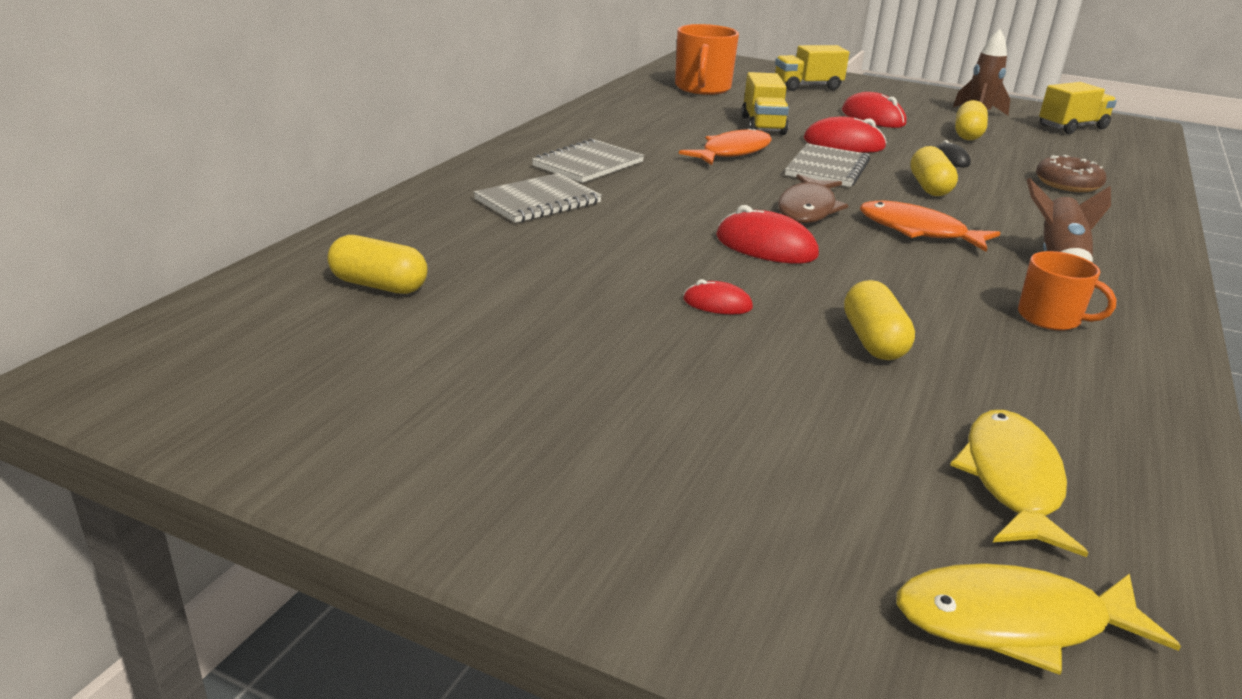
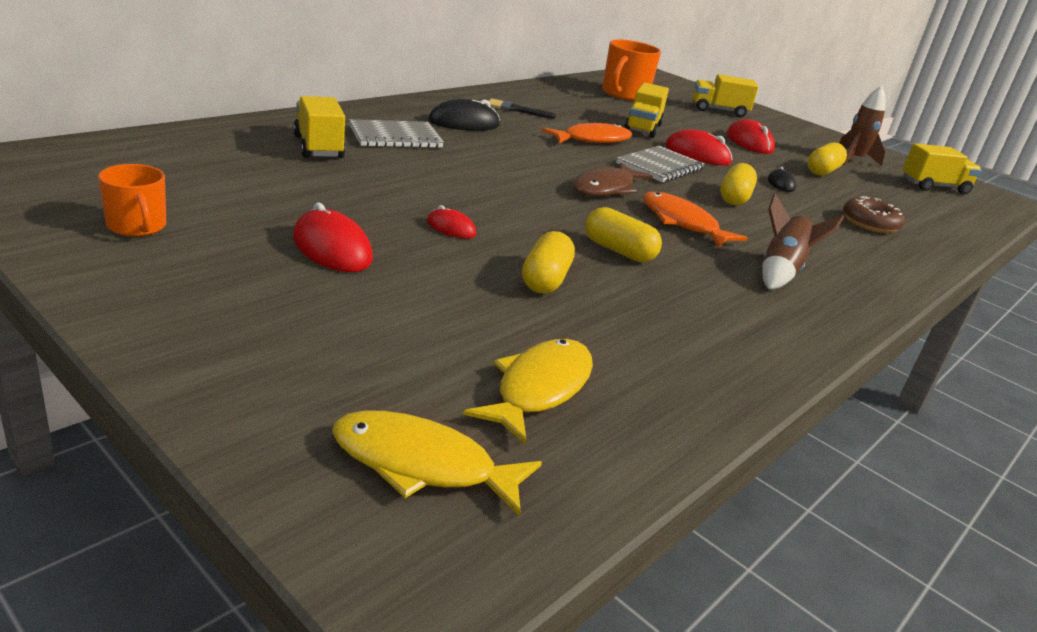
camera: 15 degrees right, 0 degrees up
(379, 285) = (219, 159): yellow capsule -> yellow capsule (618, 251)
(471, 237) = (318, 147): none -> yellow truck
(588, 164) = (464, 123): grey notebook -> black mouse
(621, 134) = (516, 110): none -> black brush
(766, 246) = (538, 203): red mouse -> red mouse (332, 248)
(1050, 318) = (720, 304): orange mug -> orange mug (137, 226)

